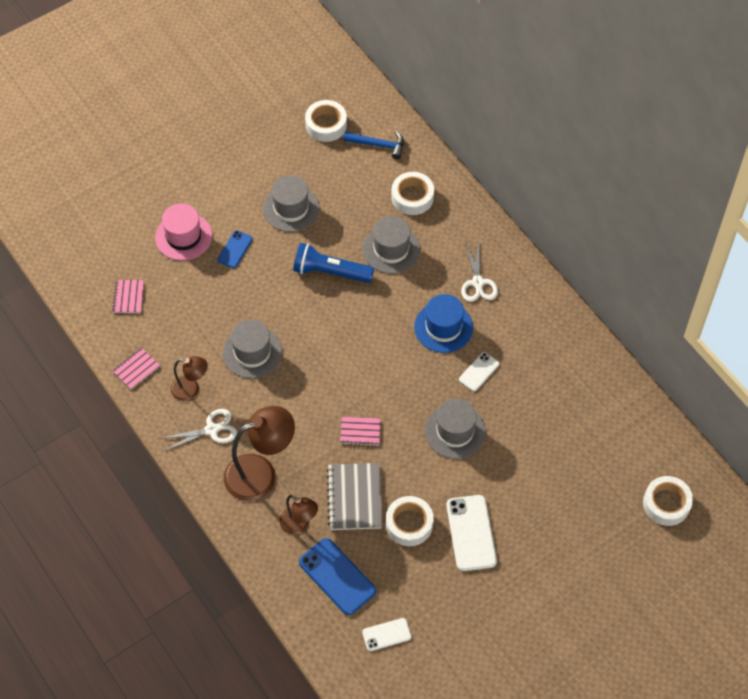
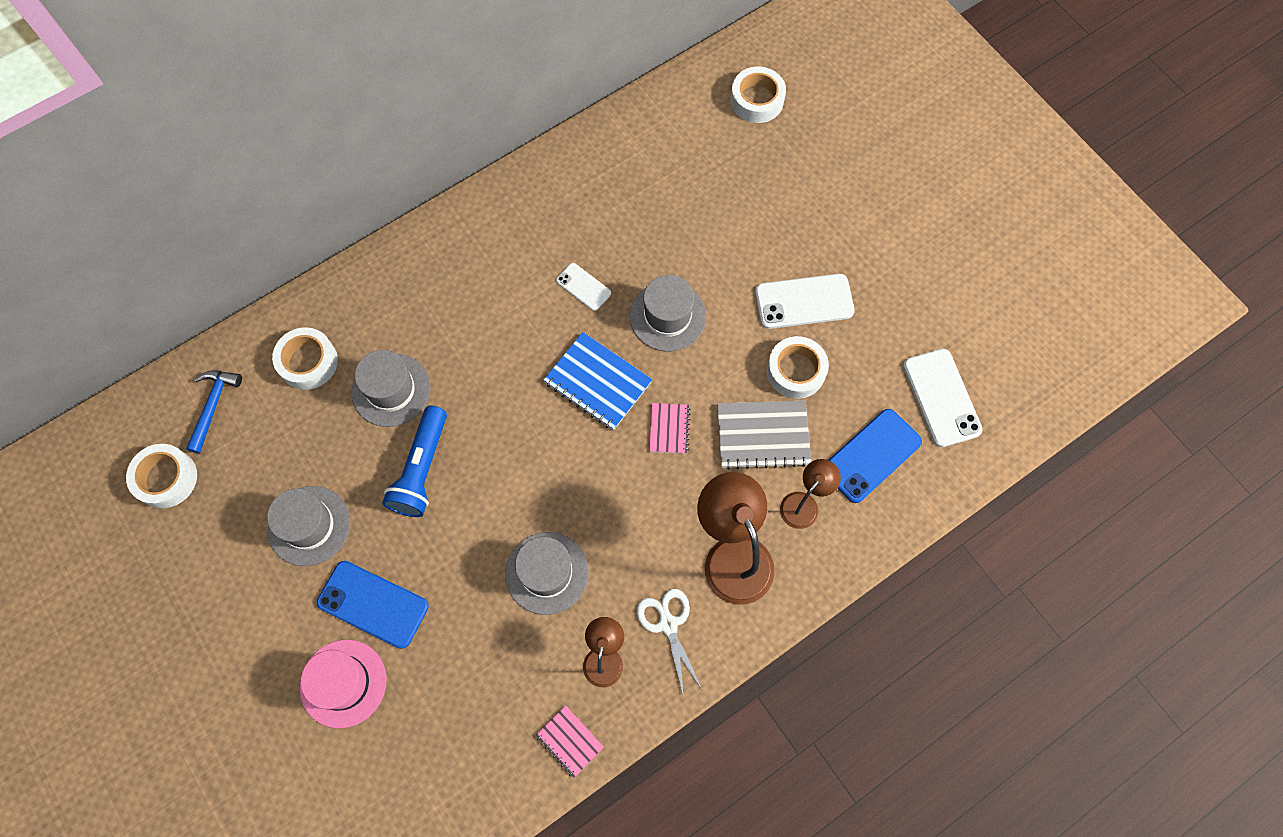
camera: 90 degrees left, 10 degrees up
(128, 297) = (445, 762): pink notebook -> none
(235, 249) = (373, 604): blue phone -> blue phone, size x1.74
(386, 634) = (941, 397): white phone -> white phone, size x1.74
(398, 383) = (597, 382): none -> blue notebook
(443, 327) = (516, 327): blue hat -> none
(478, 282) = (451, 284): white scissors -> none

